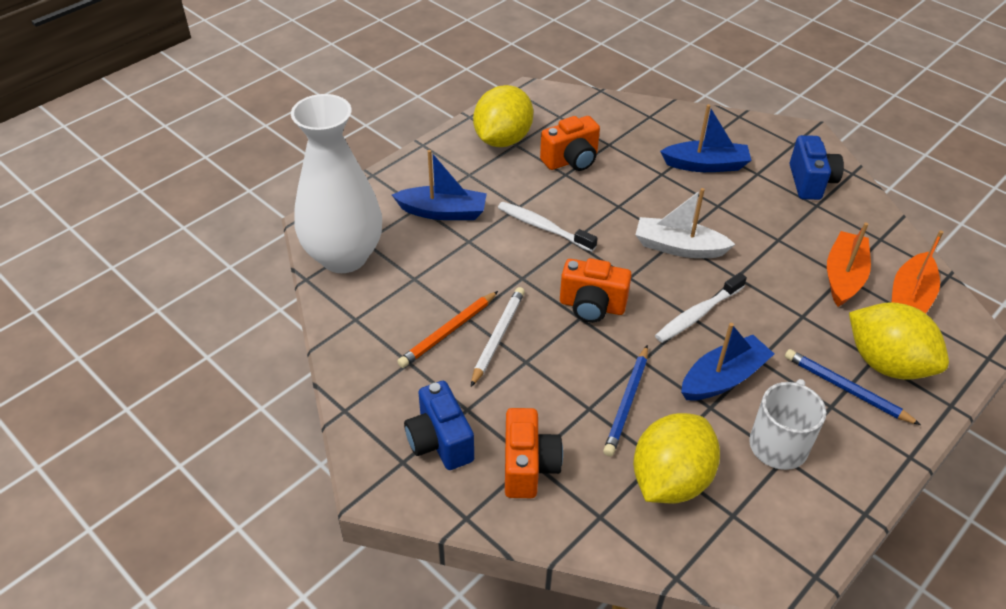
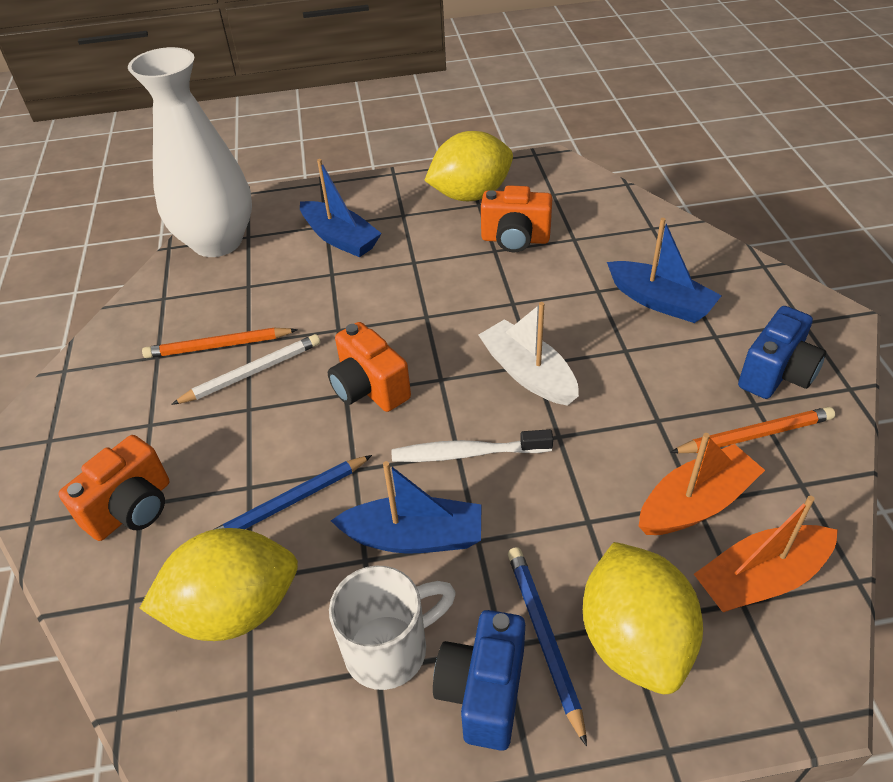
camera: 40 degrees right, 0 degrees up
(440, 441) = (95, 440): blue camera -> blue camera (483, 692)
(543, 227) = (413, 291): white toothbrush -> none
(834, 223) = (755, 435): none -> orange pencil

